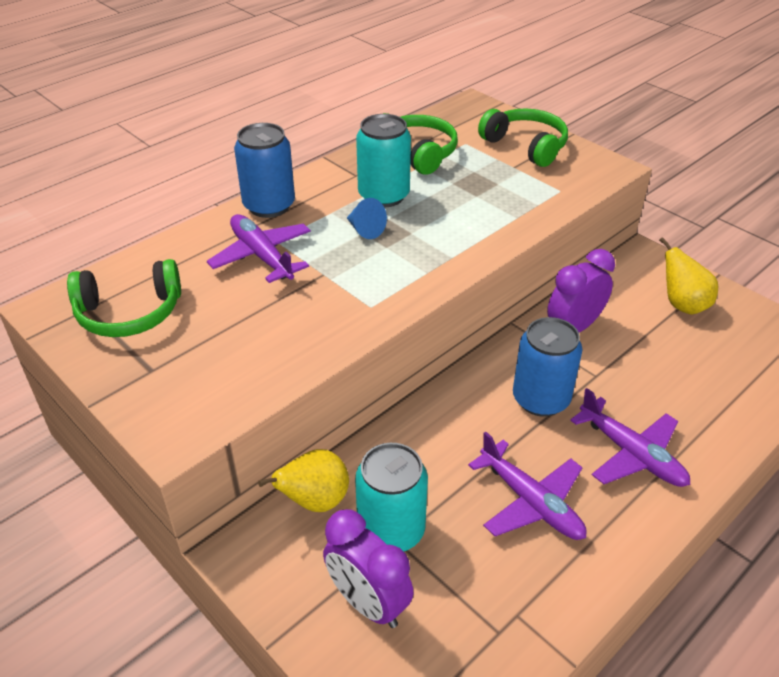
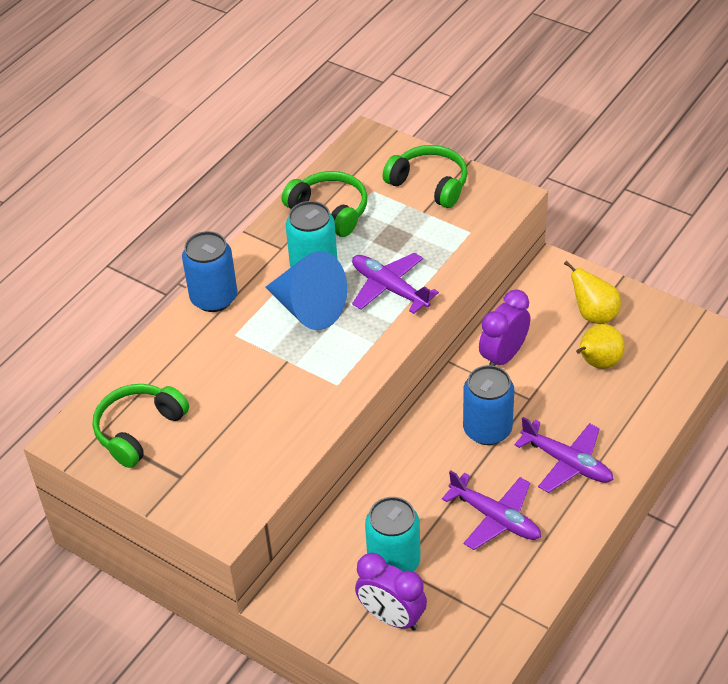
camera: 10 degrees left, 5 degrees up
(129, 313) = (139, 430): green headphones -> green headphones turned 150 degrees clockwise
(262, 256) = (228, 353): purple plane -> purple plane (389, 288)
(315, 501) = (328, 552): yellow pear -> yellow pear (597, 363)
(365, 230) = (308, 308): blue cone -> blue cone, size x2.15

